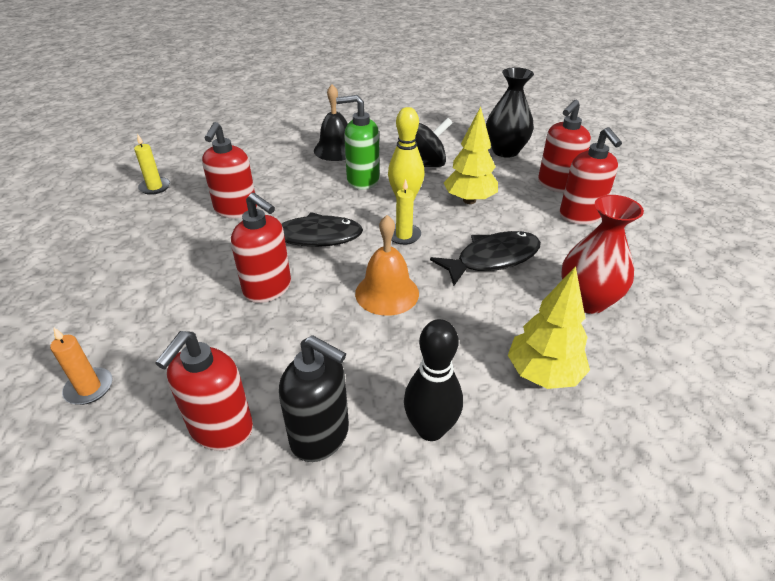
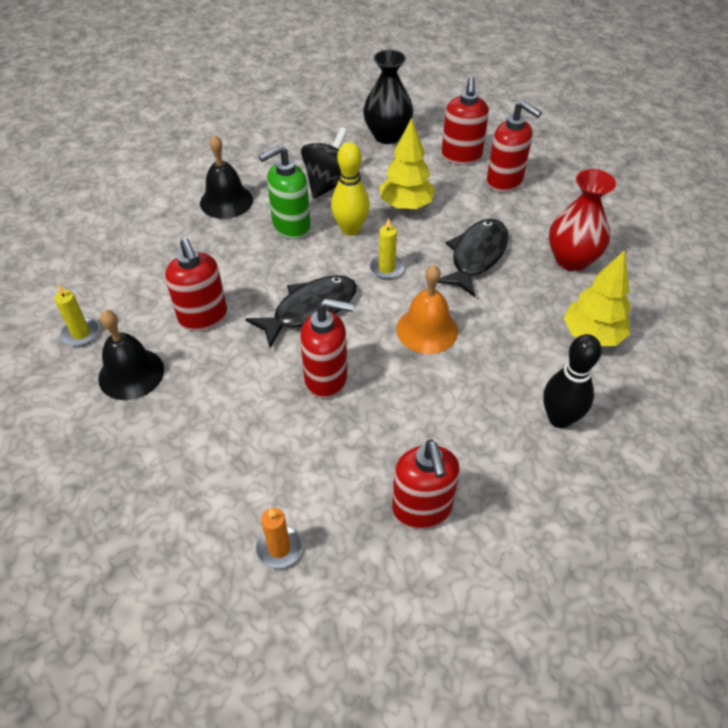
camera: 35 degrees left, 10 degrees up
(151, 222) = (131, 373): none -> black bell
(320, 436) = (495, 469): black soap dispenser -> none

